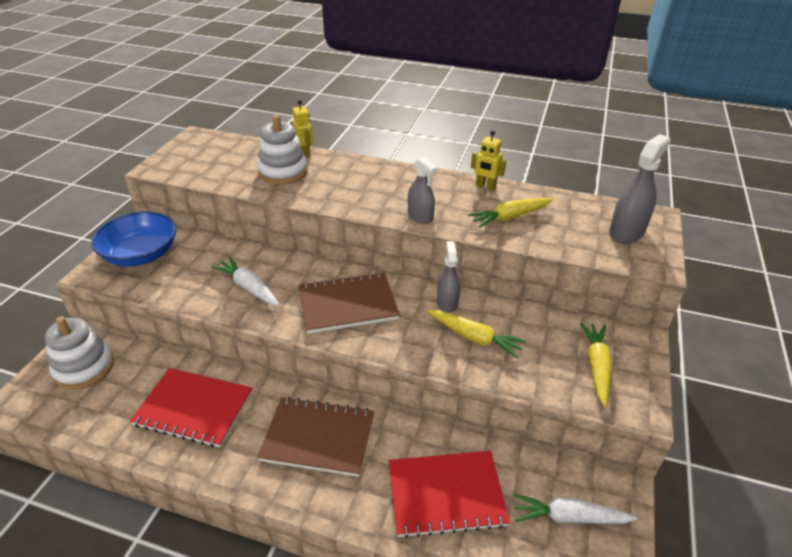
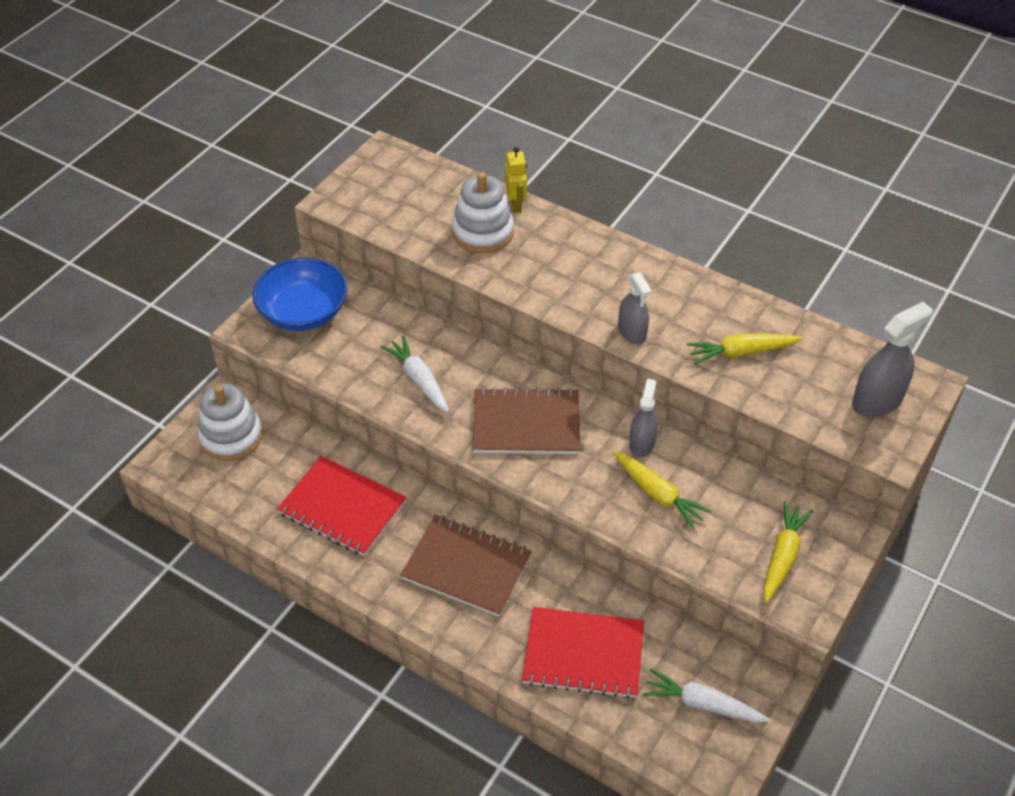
camera: 15 degrees right, 10 degrees up
(485, 186) = (729, 299): yellow robot -> none

